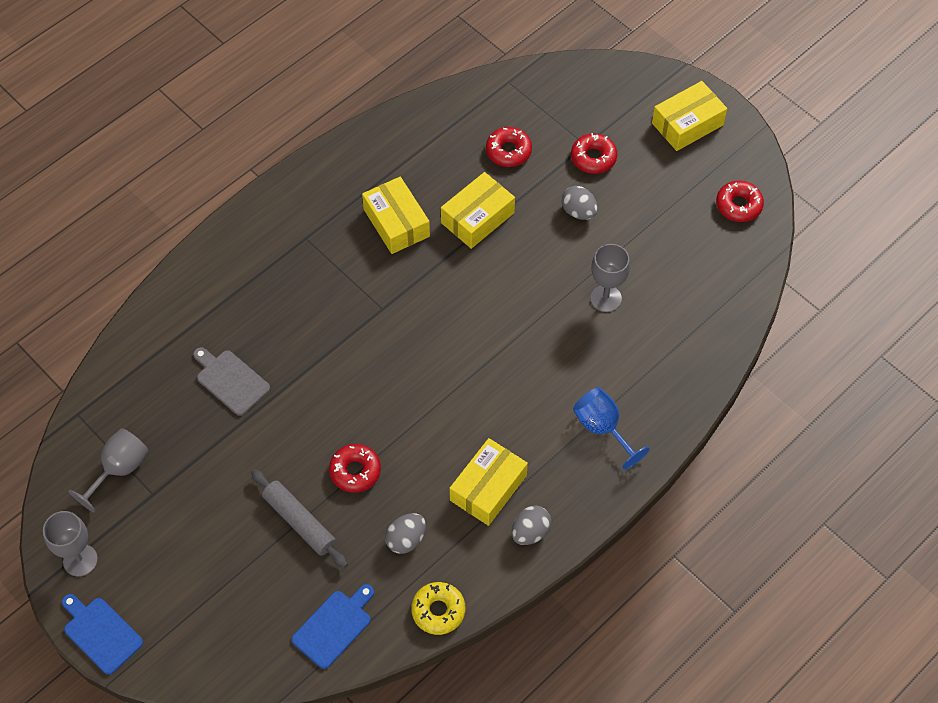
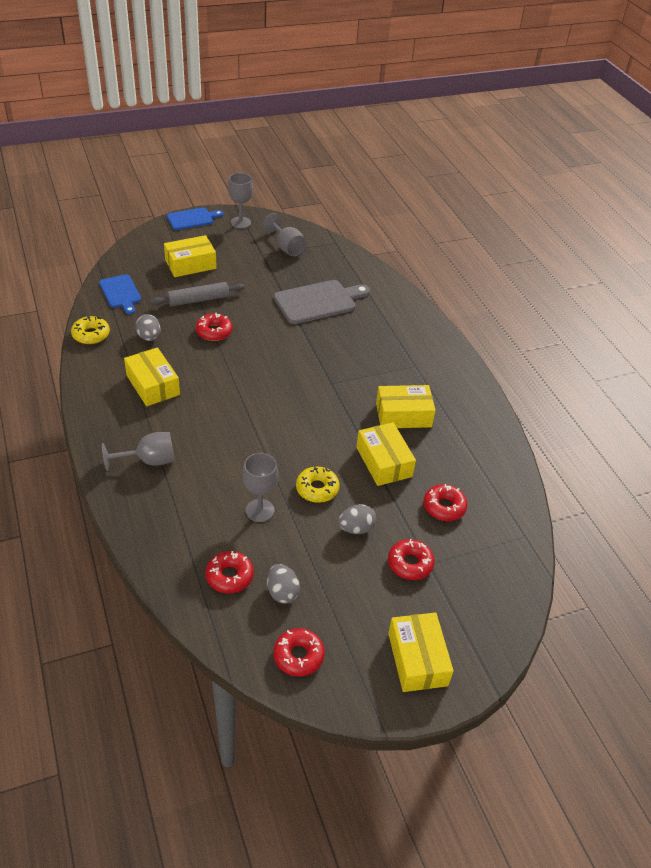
camera: 110 degrees right, 15 degrees down
(222, 573) = (190, 264): none -> yellow box
(231, 380) = (318, 302): grey cutting board -> grey cutting board, size x1.58
(530, 532) = (104, 393): grey egg -> grey egg (282, 592)
(548, 261) = (317, 489): none -> yellow donut
(603, 428) = (149, 461): blue goblet -> grey goblet
(695, 289) = (229, 576): none -> red donut

